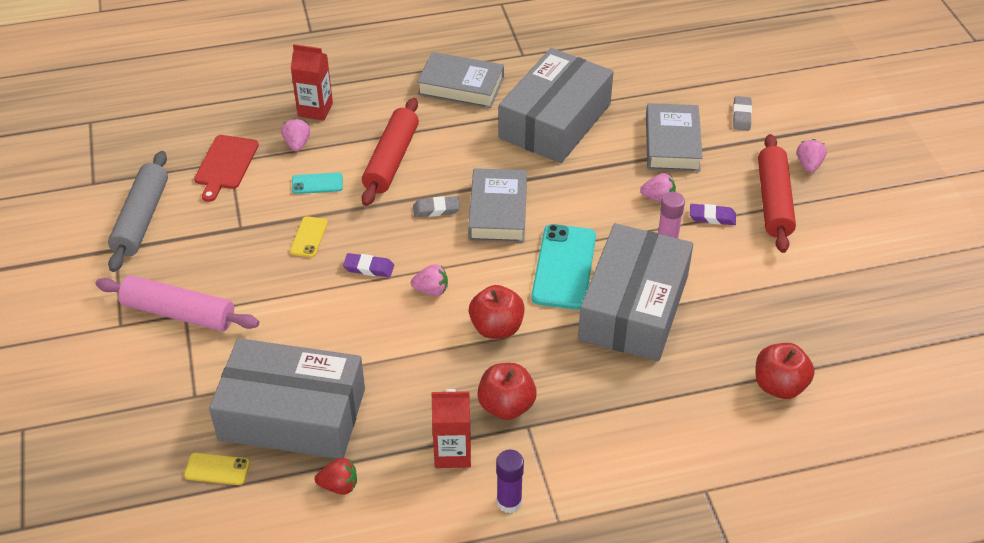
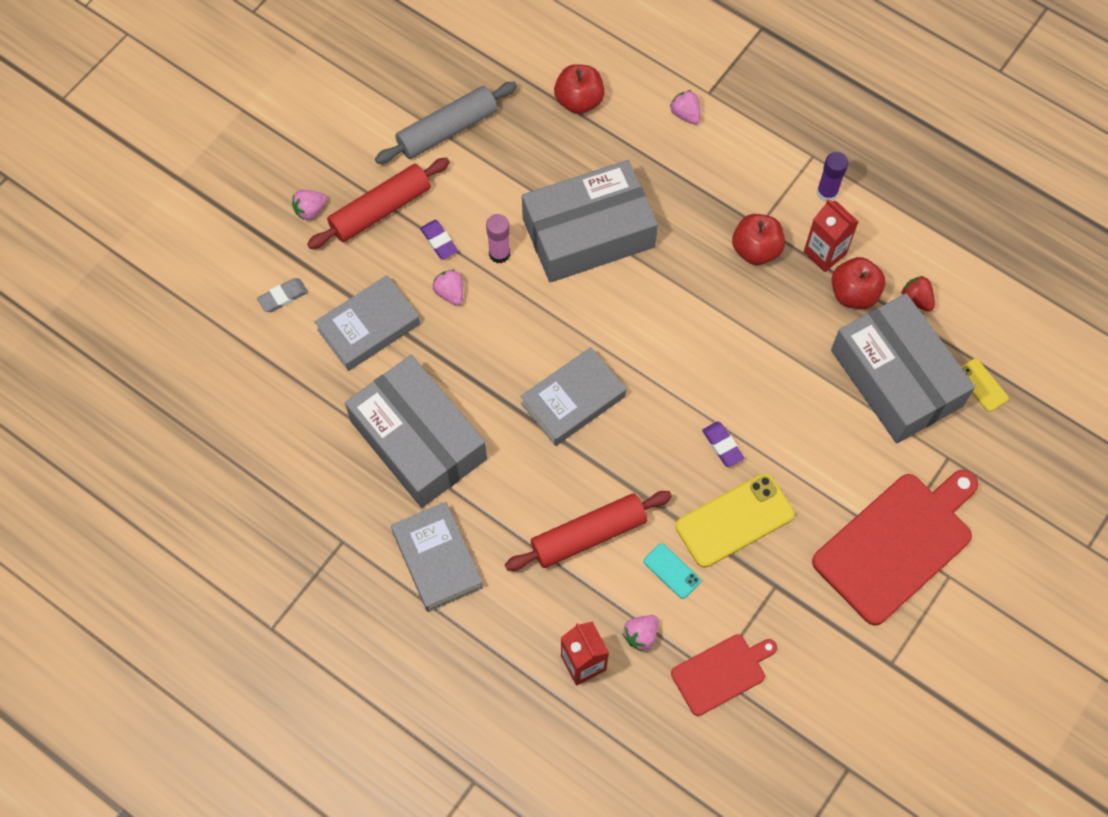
camera: 130 degrees left, 20 degrees up
(141, 219) = (843, 678): grey rolling pin -> grey rolling pin (447, 130)
(179, 313) = (897, 544): pink rolling pin -> red cutting board
(309, 237) = (734, 520): yellow phone -> yellow phone, size x2.00
(431, 290) = (701, 381): pink strawberry -> pink strawberry (685, 114)
(436, 209) = (614, 449): grey eraser -> none
(496, 328) = (694, 308): red apple -> red apple (854, 294)
(555, 121) = (418, 440): grey box -> grey box turned 60 degrees clockwise
(564, 267) = (590, 307): turquoise phone -> none

